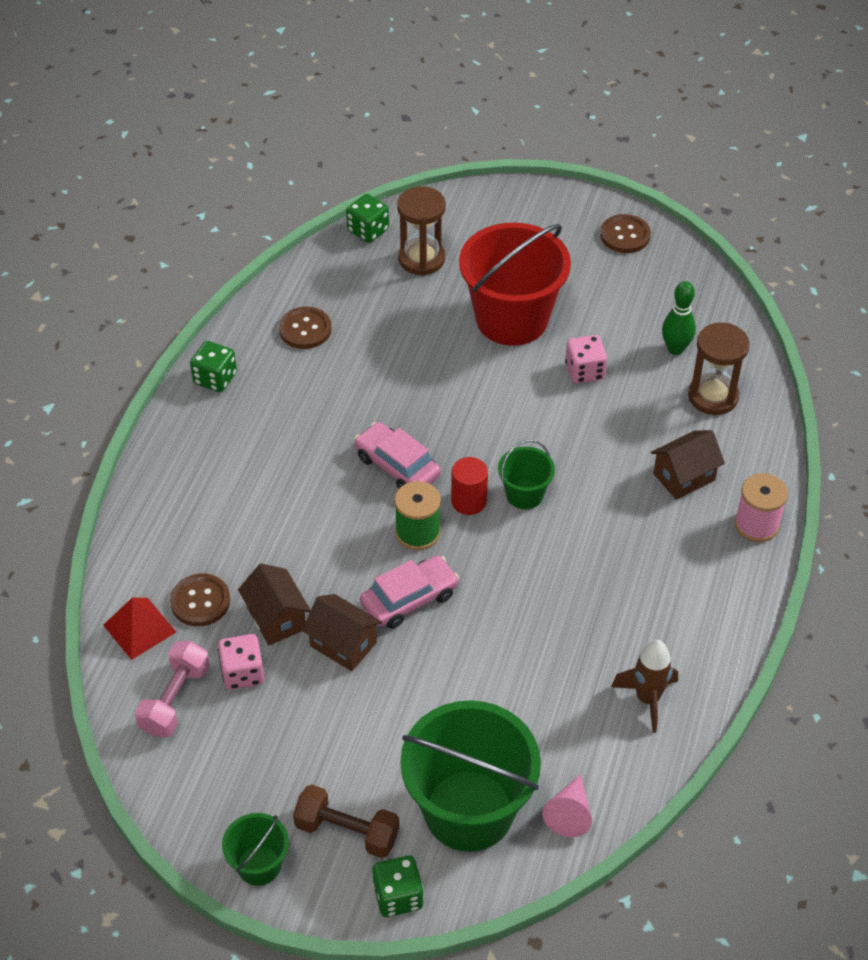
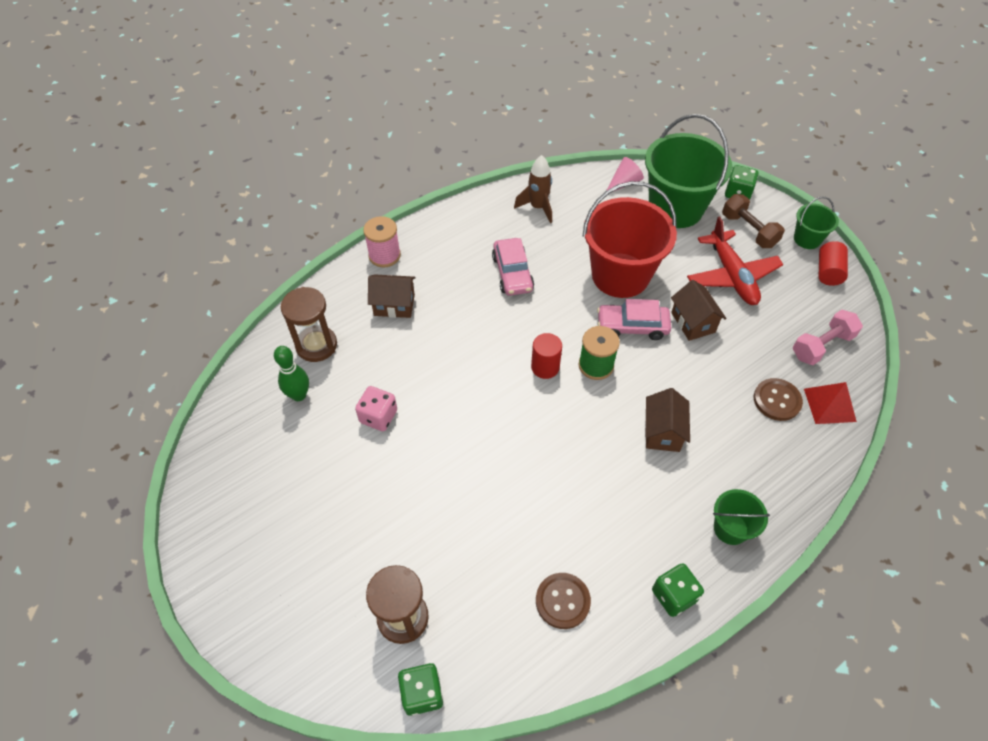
camera: 145 degrees left, 5 degrees up
(207, 822) = (828, 272): none -> red cylinder
(242, 673) = (768, 339): pink dice -> none
(276, 618) = (728, 361): brown house -> brown house (662, 432)
(331, 739) = (731, 276): none -> red plane
(397, 466) = (575, 421): pink car -> pink car (512, 273)
(512, 319) = (386, 498): red bucket -> red bucket (620, 275)
(524, 494) = (504, 351): green bucket -> green bucket (730, 528)
(625, 235) = (217, 525): brown button -> none

